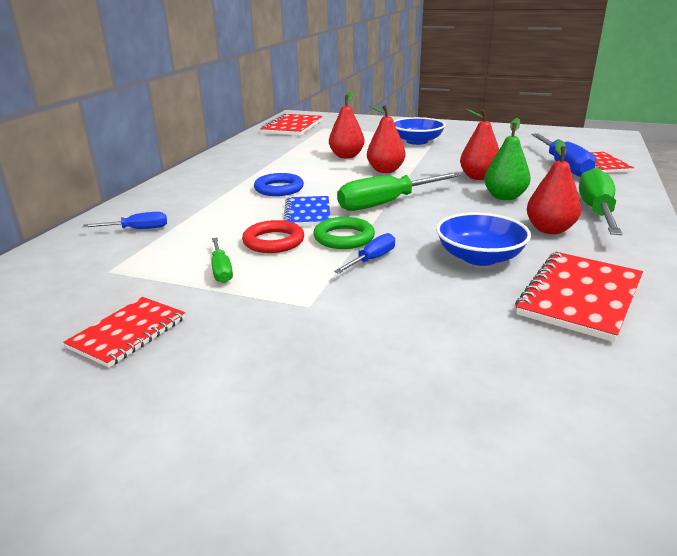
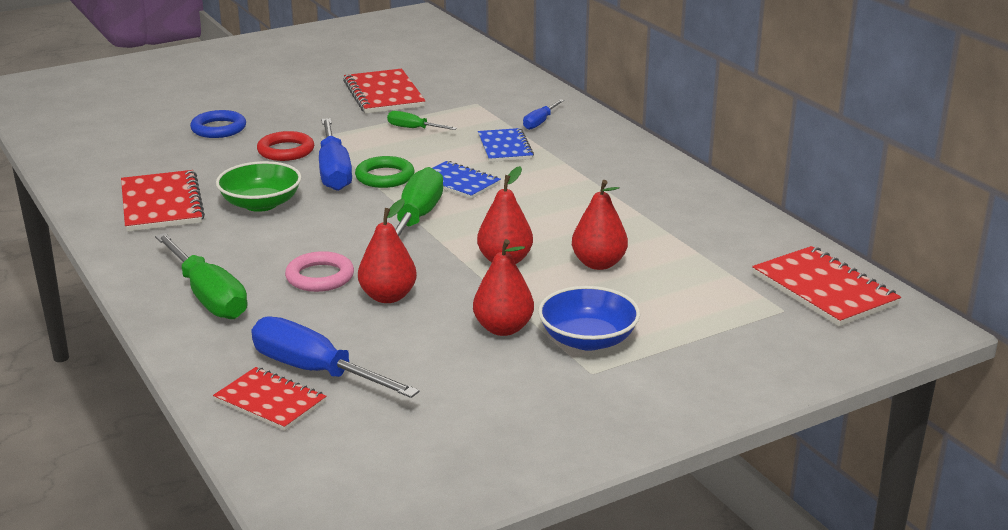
camera: 130 degrees right, 0 degrees up
(128, 333) = (384, 94): red notebook -> red notebook, size x1.51
(215, 222) = (505, 147): none -> blue notebook
(273, 241) = (427, 154): red ring -> red ring (286, 151)
(279, 189) = (544, 192): blue ring -> blue ring (218, 128)
(372, 259) = (334, 172): blue screwdriver -> blue screwdriver, size x1.93
(479, 257) = (261, 204): blue bowl -> green bowl
(504, 197) = (320, 277): green pear -> pink ring
(549, 230) = (233, 253): red pear -> red pear (503, 328)

